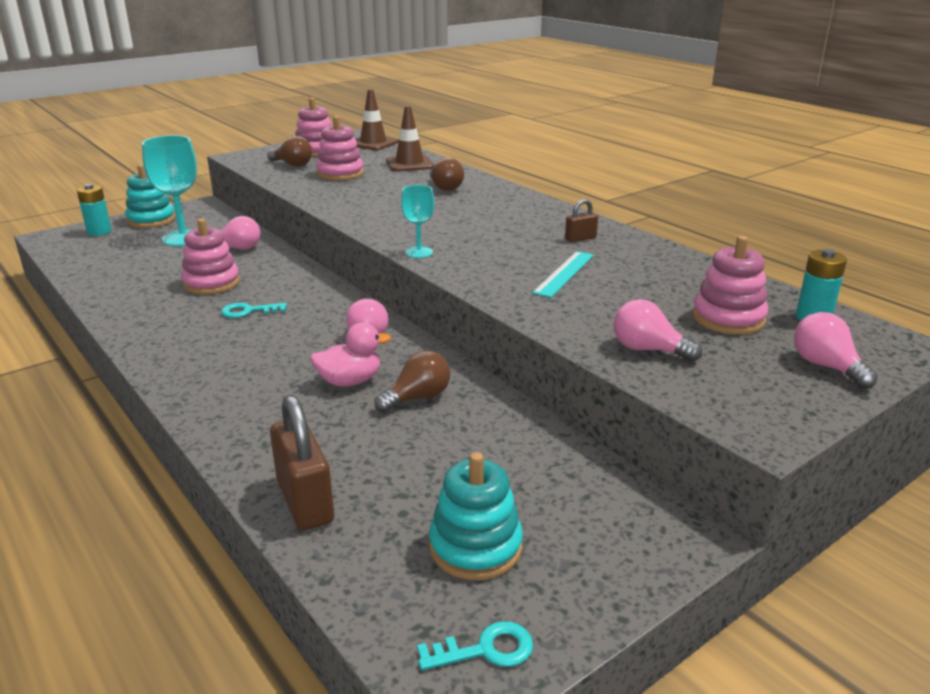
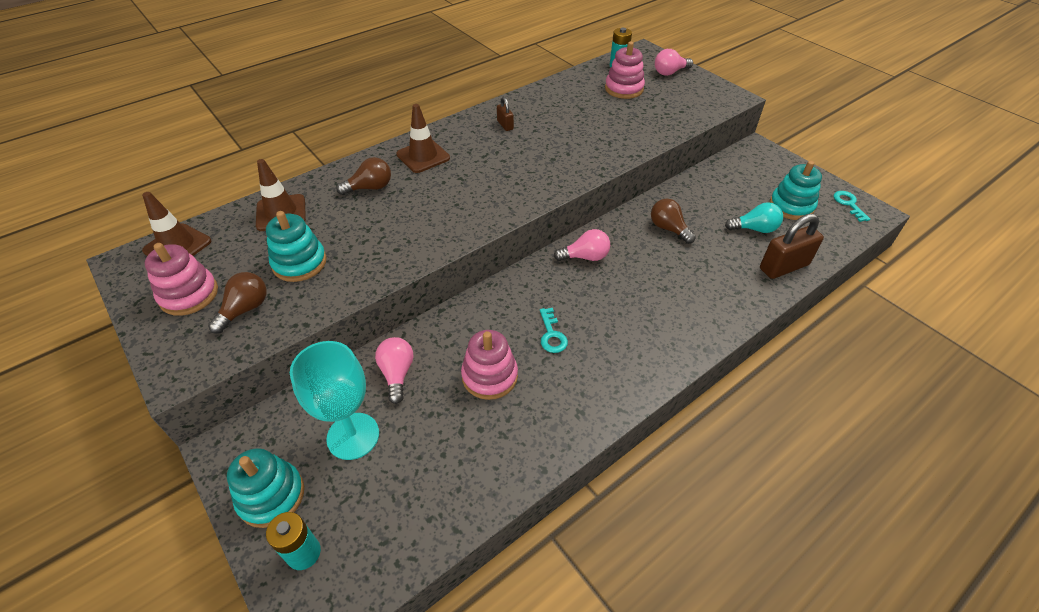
camera: 90 degrees left, 20 degrees up
(340, 174) = (299, 263): pink stacking toy -> turquoise stacking toy
(350, 381) = (655, 260): pink duck -> none
(409, 484) = (754, 229): none -> turquoise light bulb
(419, 252) = (532, 198): turquoise goblet -> none
(502, 204) = (423, 156): none -> brown traffic cone
(564, 273) = (568, 135): turquoise ruler -> none
(648, 350) = (667, 116): pink light bulb -> none

